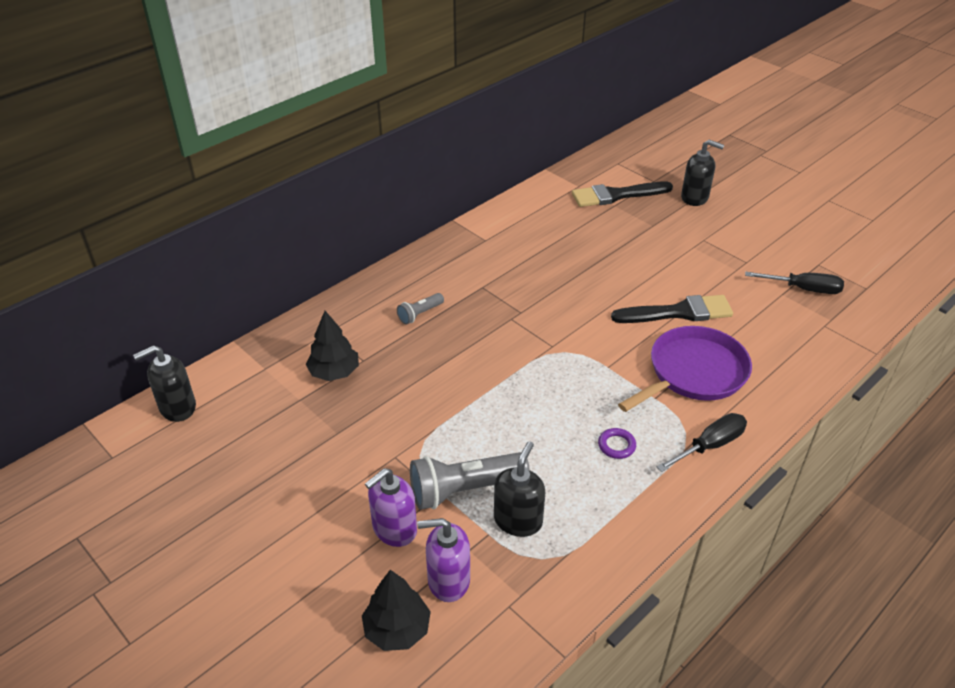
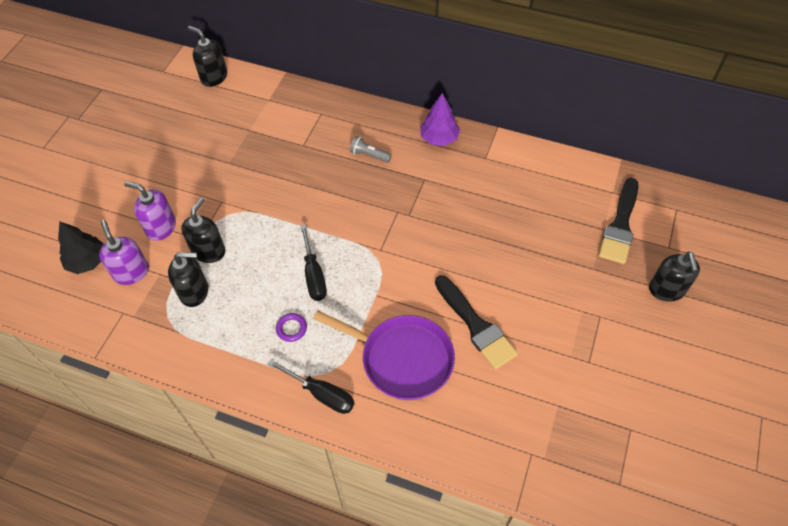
camera: 65 degrees right, 15 degrees up
(334, 372) = (283, 135): black tree -> none
(437, 260) = (439, 138): none -> purple tree
(464, 490) = (209, 251): grey flashlight -> black soap dispenser
(616, 195) = (620, 225): black brush -> black brush turned 120 degrees counterclockwise
(803, 289) = (578, 423): black screwdriver -> black screwdriver (313, 274)

